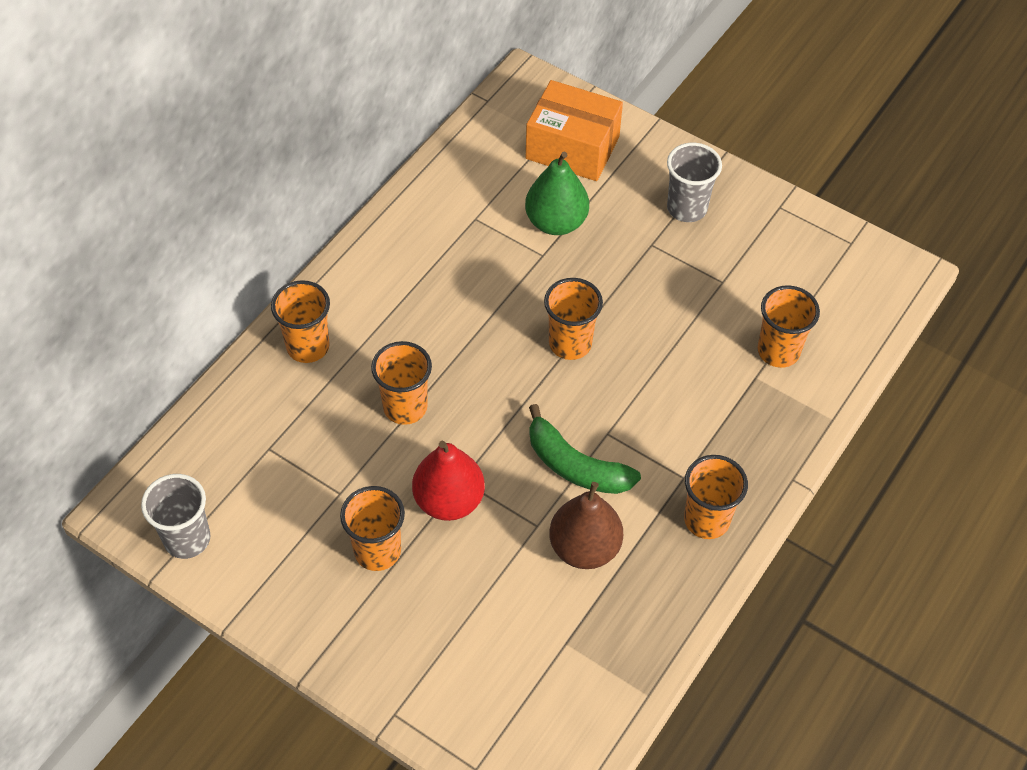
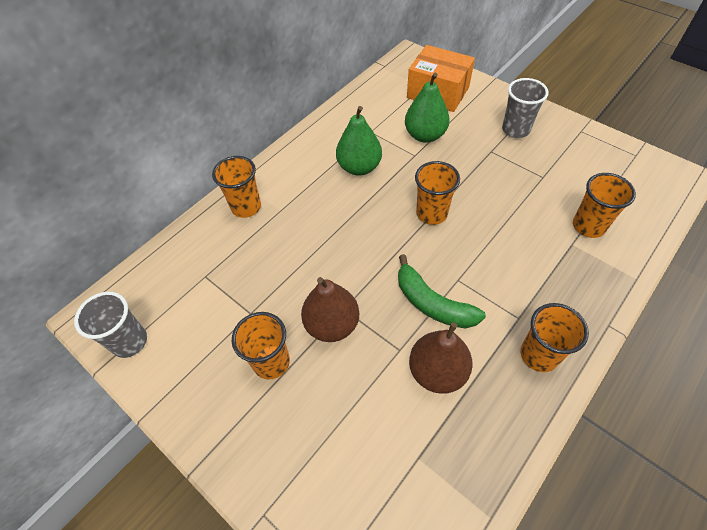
camera: 10 degrees right, 0 degrees up
(405, 407) = (308, 252): orange cup -> none
(449, 500) = (332, 324): red pear -> brown pear
(463, 278) = (359, 167): none -> green pear

